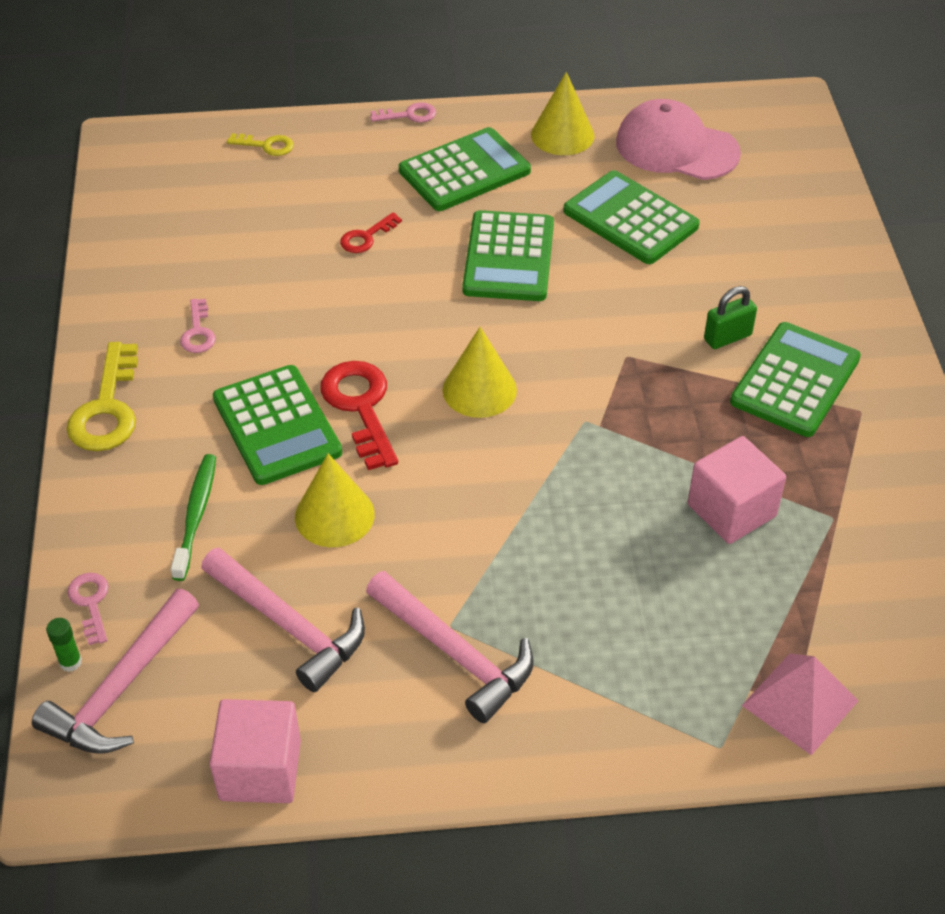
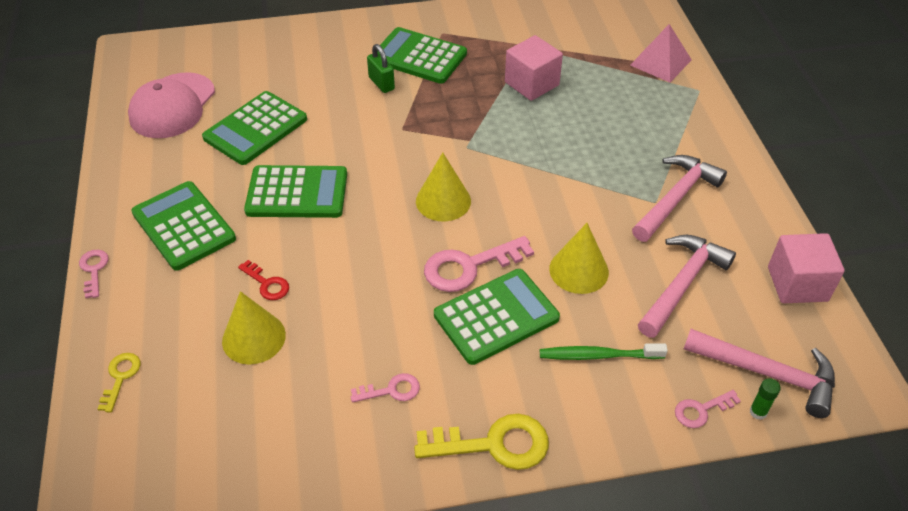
camera: 95 degrees left, 0 degrees up
(360, 407) = (469, 267): red key -> pink key
(562, 135) = (144, 168): yellow cone -> yellow cone (253, 338)

